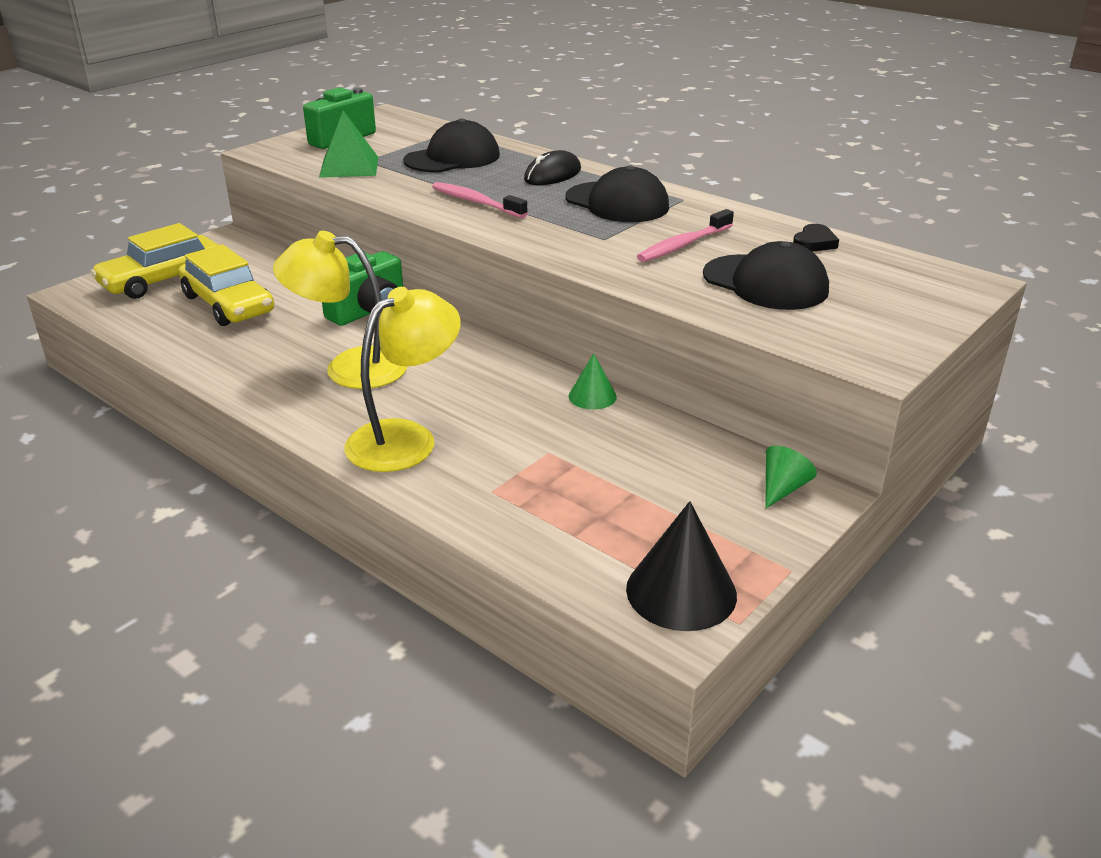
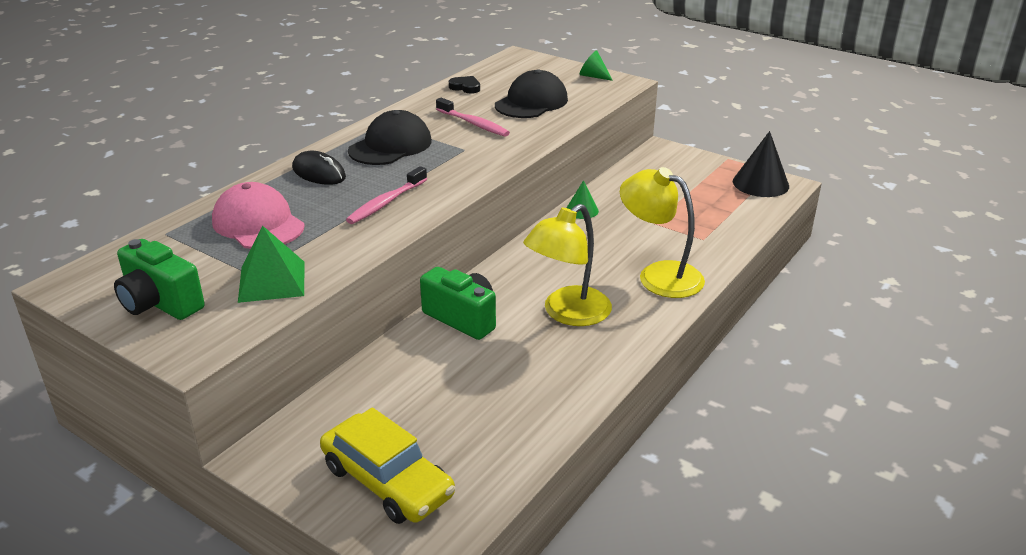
camera: 95 degrees left, 0 degrees up
(228, 304) = (452, 410): yellow car -> none
(349, 368) = (567, 313): yellow lamp -> yellow lamp turned 45 degrees clockwise
(452, 158) = (258, 224): black cap -> pink cap
(782, 488) = (661, 157): green cone -> green cone (593, 76)

